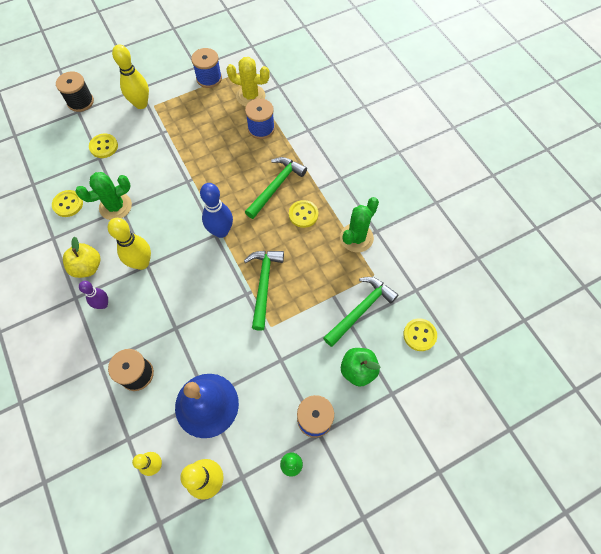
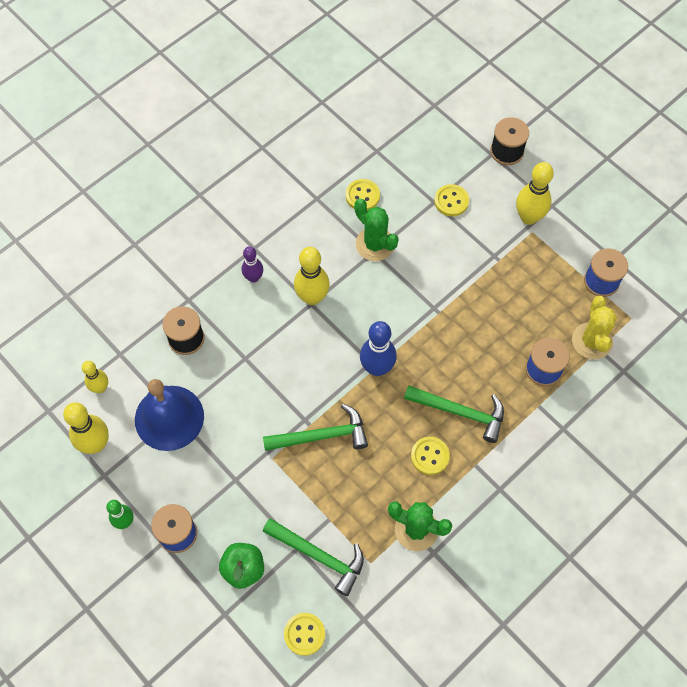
camera: 75 degrees right, 0 degrees up
(87, 267) = (292, 246): yellow apple -> none

